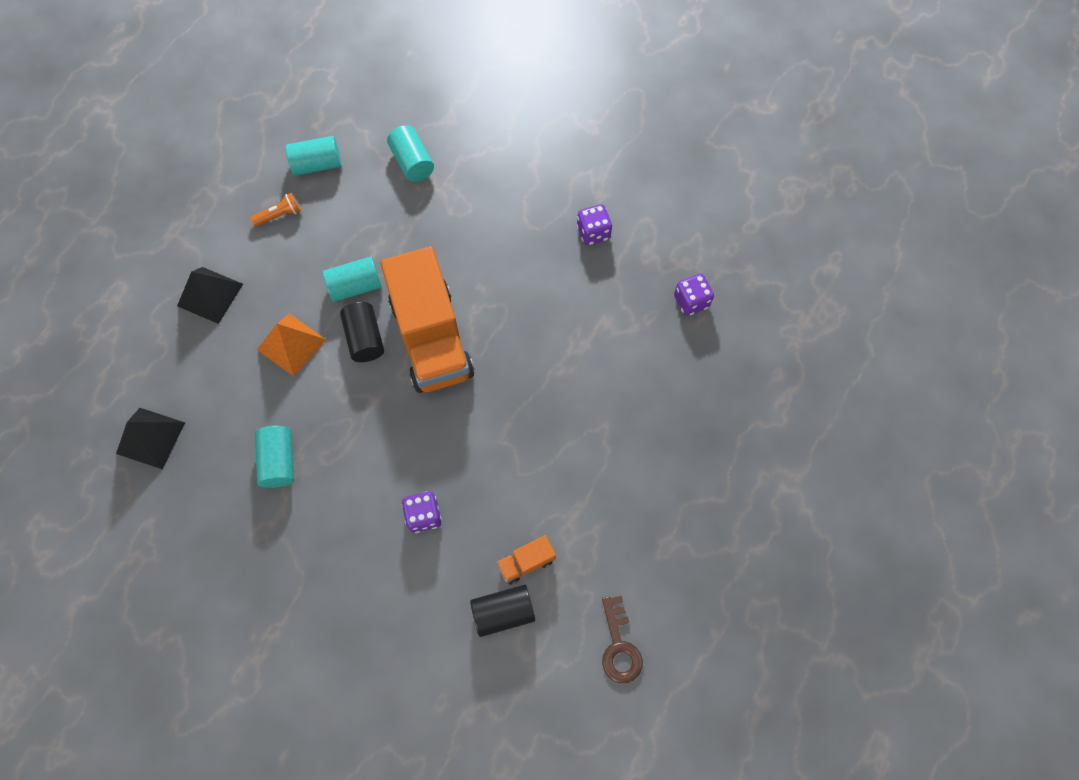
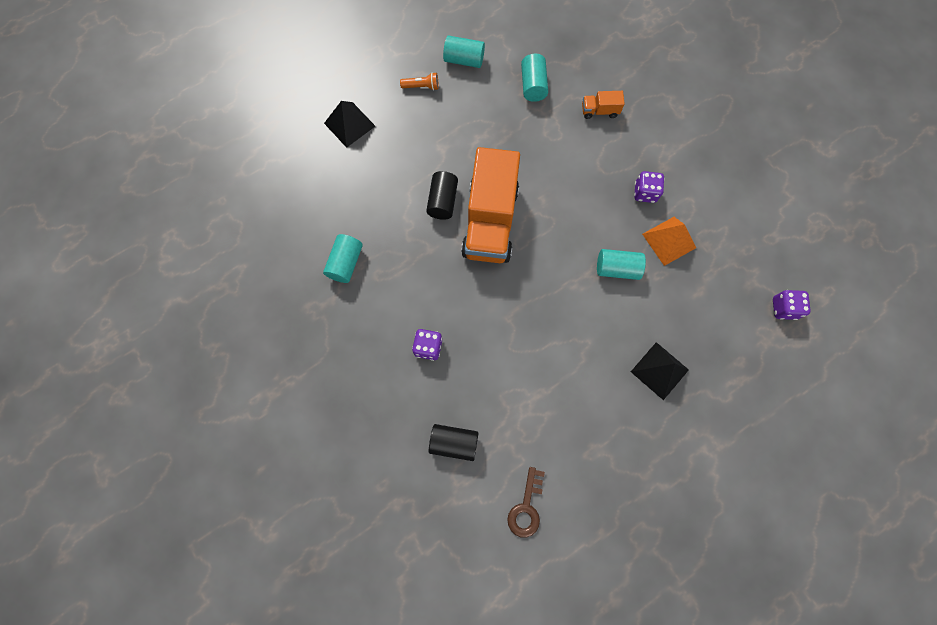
camera: 25 degrees right, 5 degrees up
(150, 438) = (267, 208): black pyramid -> black pyramid (659, 370)
(291, 344) = (389, 183): orange pyramid -> orange pyramid (669, 241)
(355, 286) = (452, 160): turquoise cylinder -> turquoise cylinder (617, 268)
(526, 562) = (486, 415): orange truck -> orange truck (599, 111)
(691, 301) = (697, 276): purple dice -> purple dice (783, 308)

